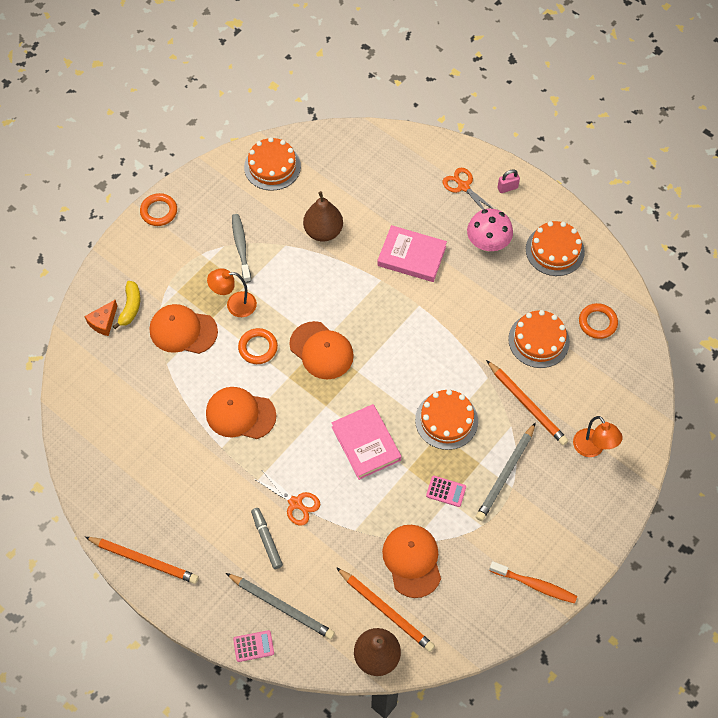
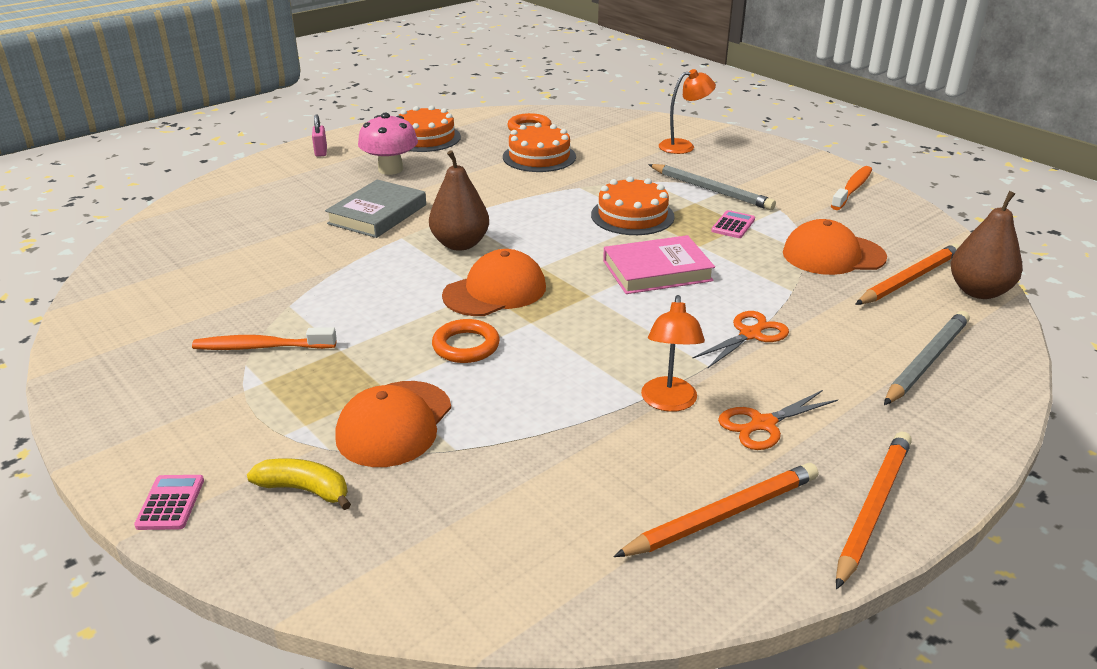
camera: 80 degrees left, 30 degrees down
(103, 322) = (318, 533): orange cheese -> none
(159, 211) = (107, 435): orange ring -> none
(235, 305) = (371, 362): orange lamp -> orange lamp (669, 403)
(240, 414) = (585, 373): orange cap -> none
(241, 247) = (261, 347): grey toothbrush -> orange toothbrush
(253, 646) = (1002, 393): pink calculator -> pink calculator (170, 503)
(266, 540) = (814, 365): grey marker -> none
(272, 166) = (129, 305): orange cake -> none
(323, 231) = (289, 272): brown pear -> brown pear (460, 244)
(411, 256) = (377, 214): pink book -> grey book
(463, 186) = (296, 174): orange scissors -> orange scissors (762, 424)
(527, 404) = (621, 170): orange pencil -> orange pencil (723, 515)

